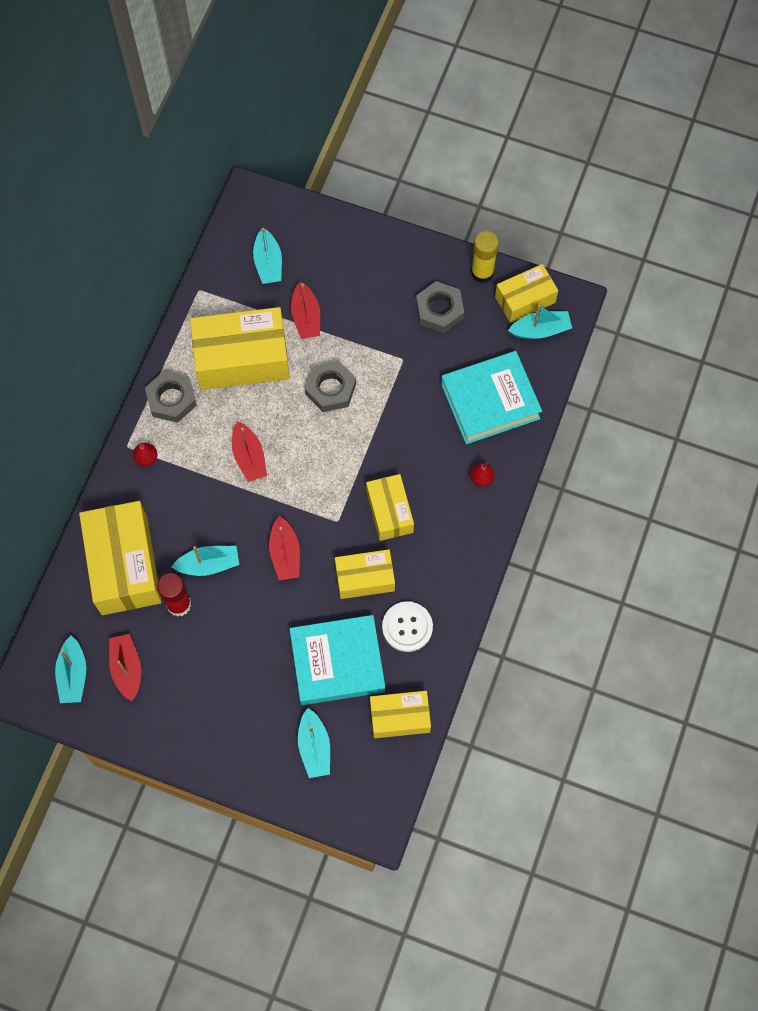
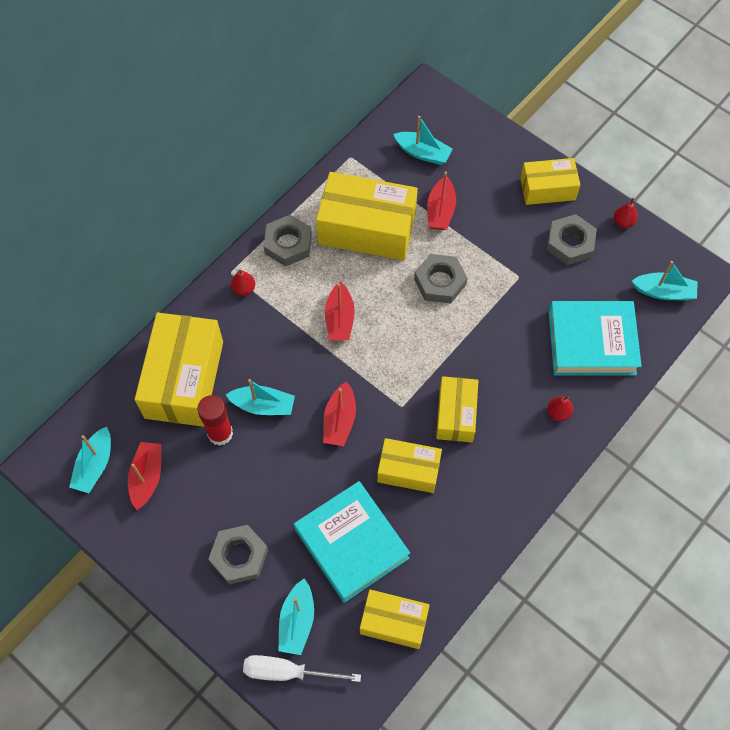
camera: 20 degrees right, 5 degrees down
(240, 709) = (239, 556): none -> grey nut
(268, 263) = (423, 153): turquoise boat -> turquoise boat turned 75 degrees counterclockwise
(322, 793) = (287, 672): none -> white screwdriver
(337, 662) = (351, 544): turquoise book -> turquoise book turned 45 degrees clockwise
(407, 627) = (433, 533): white button -> none
(482, 272) = (623, 222): yellow glue stick -> red pear
(525, 299) = (657, 259): yellow box -> yellow box (547, 189)

